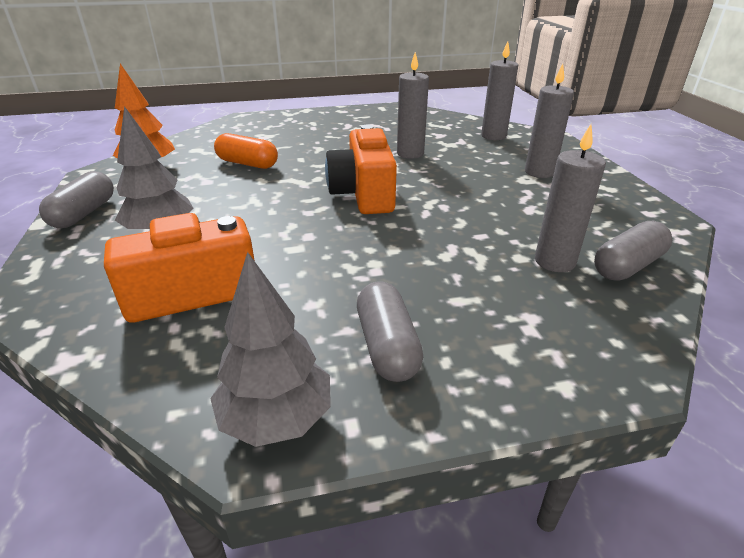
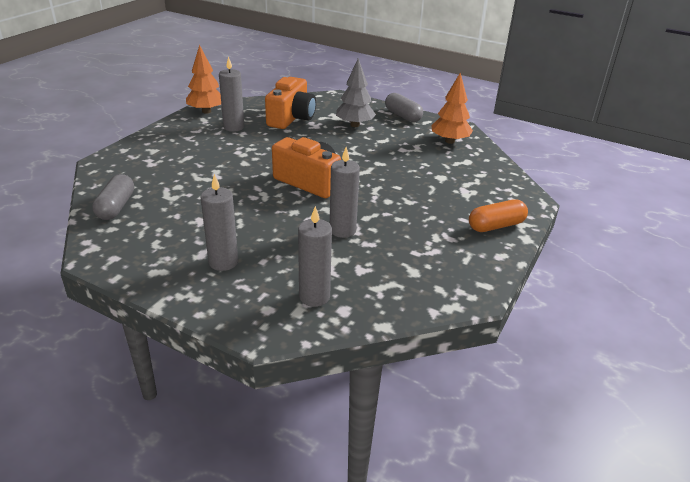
camera: 130 degrees right, 0 degrees up
(247, 163) = (414, 168): orange capsule -> orange capsule (496, 226)
(276, 418) = (206, 111): grey tree -> orange tree
(387, 346) = (197, 134): grey capsule -> none
(554, 261) = (158, 192): grey candle -> grey candle (234, 127)

